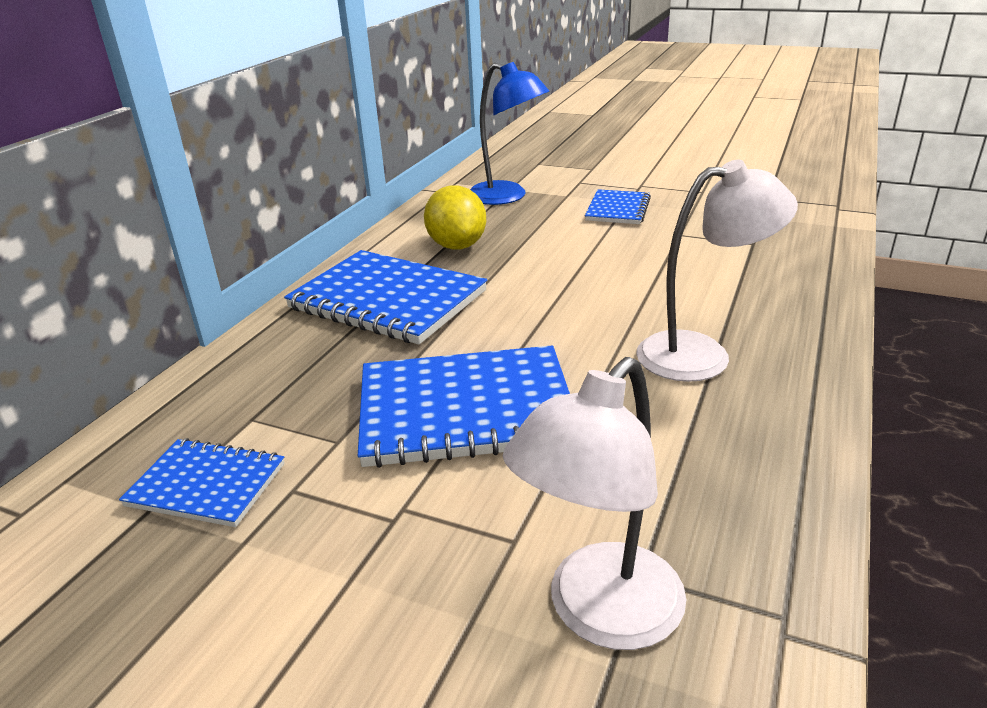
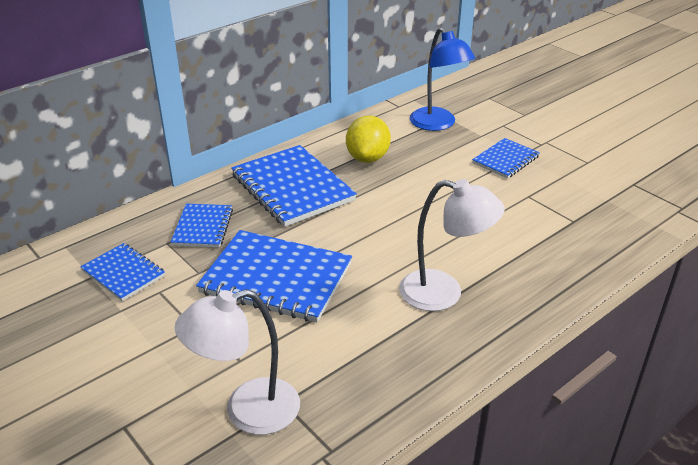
camera: 25 degrees right, 5 degrees up
(294, 381) = (202, 227): none -> blue notebook

